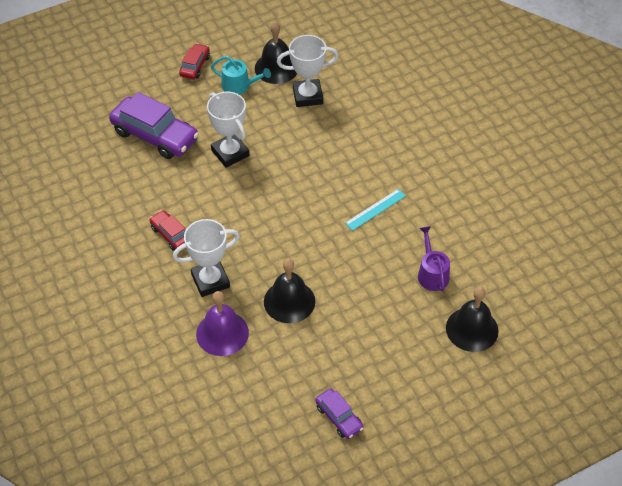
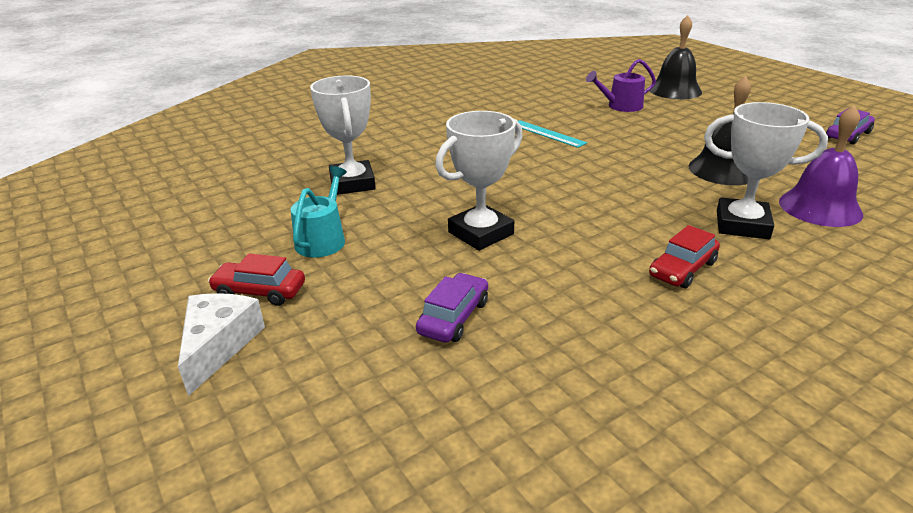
camera: 95 degrees left, 20 degrees down
(155, 135) = (454, 317): purple car -> purple car, size x0.52
(157, 58) = (219, 345): none -> white cheese
(210, 281) = (742, 225): white trophy -> white trophy turned 45 degrees counterclockwise
(276, 68) = (285, 211): black bell -> none

